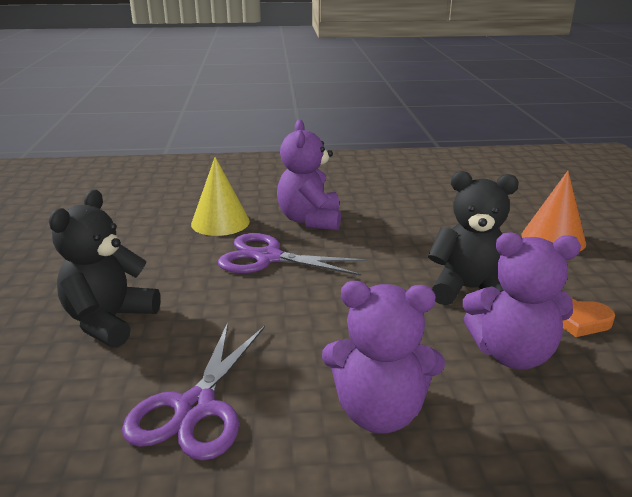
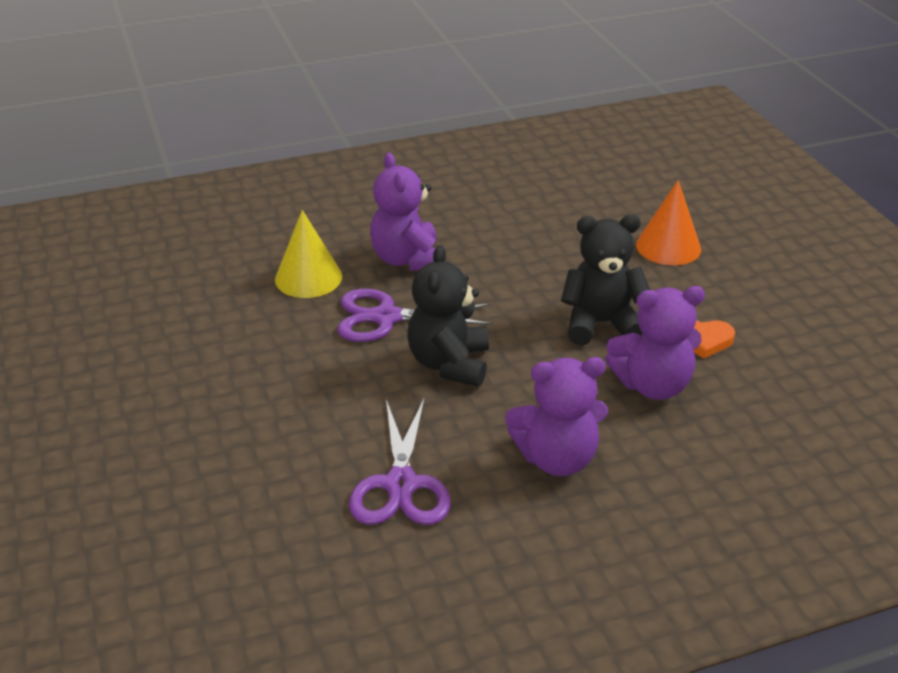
camera: 15 degrees left, 10 degrees up
(110, 321) = (267, 418): black teddy bear -> black teddy bear (449, 364)

